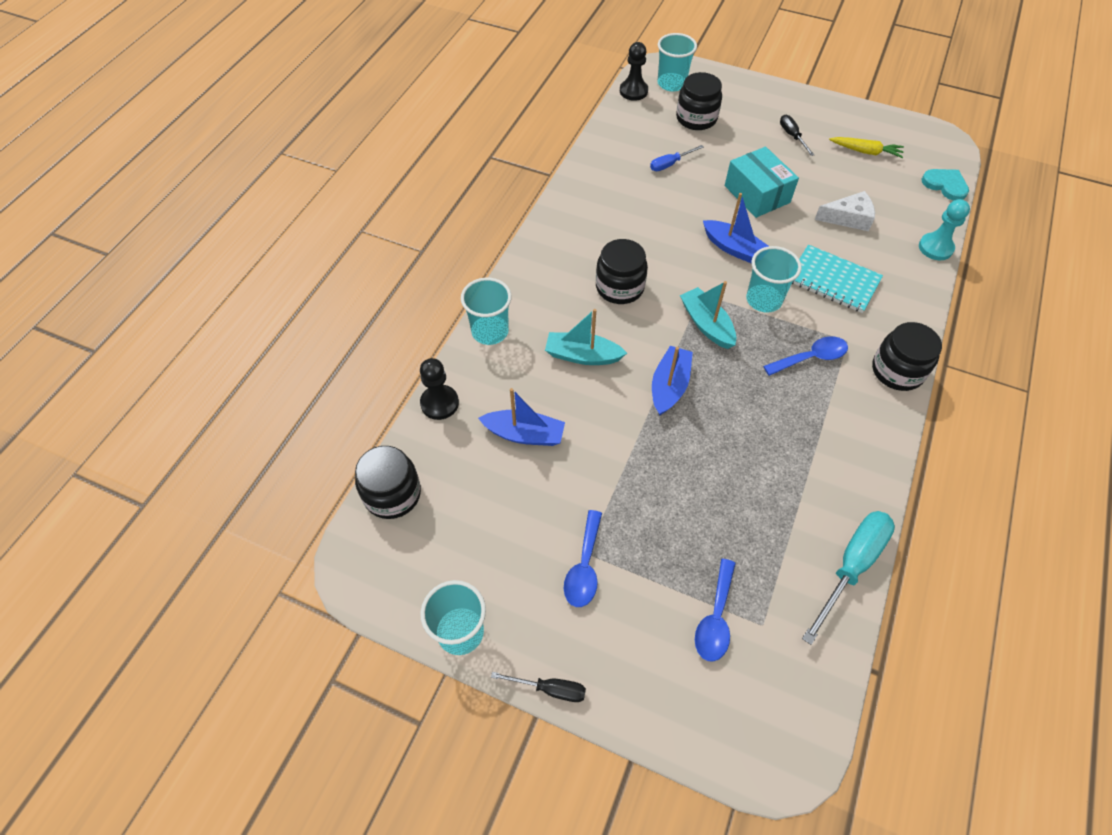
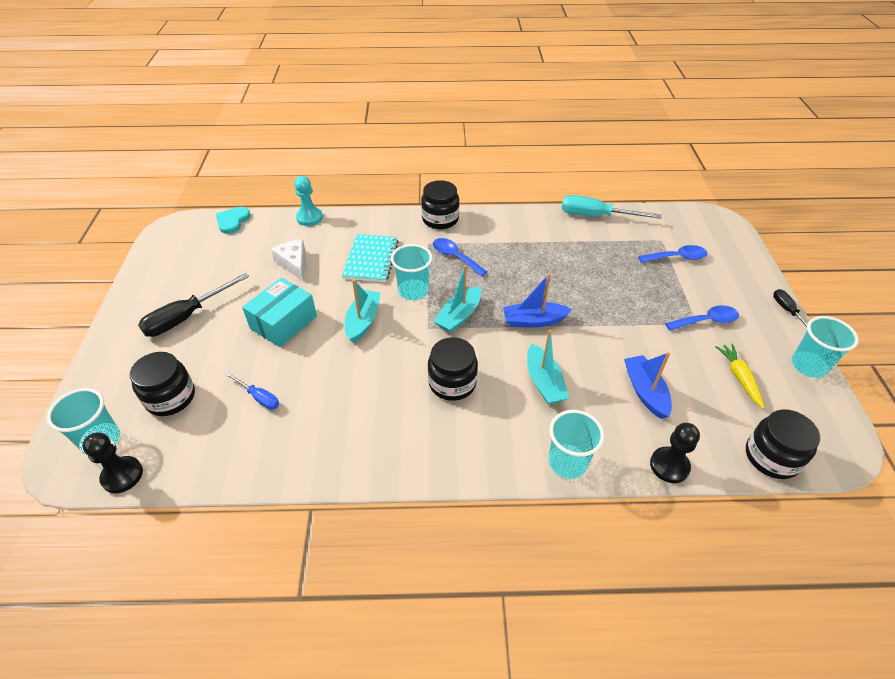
camera: 115 degrees left, 10 degrees down
(734, 248) = (363, 321): blue boat -> turquoise boat
(792, 136) = (186, 317): black screwdriver -> black screwdriver, size x1.84
(865, 152) = (199, 267): yellow carrot -> yellow carrot (739, 378)

